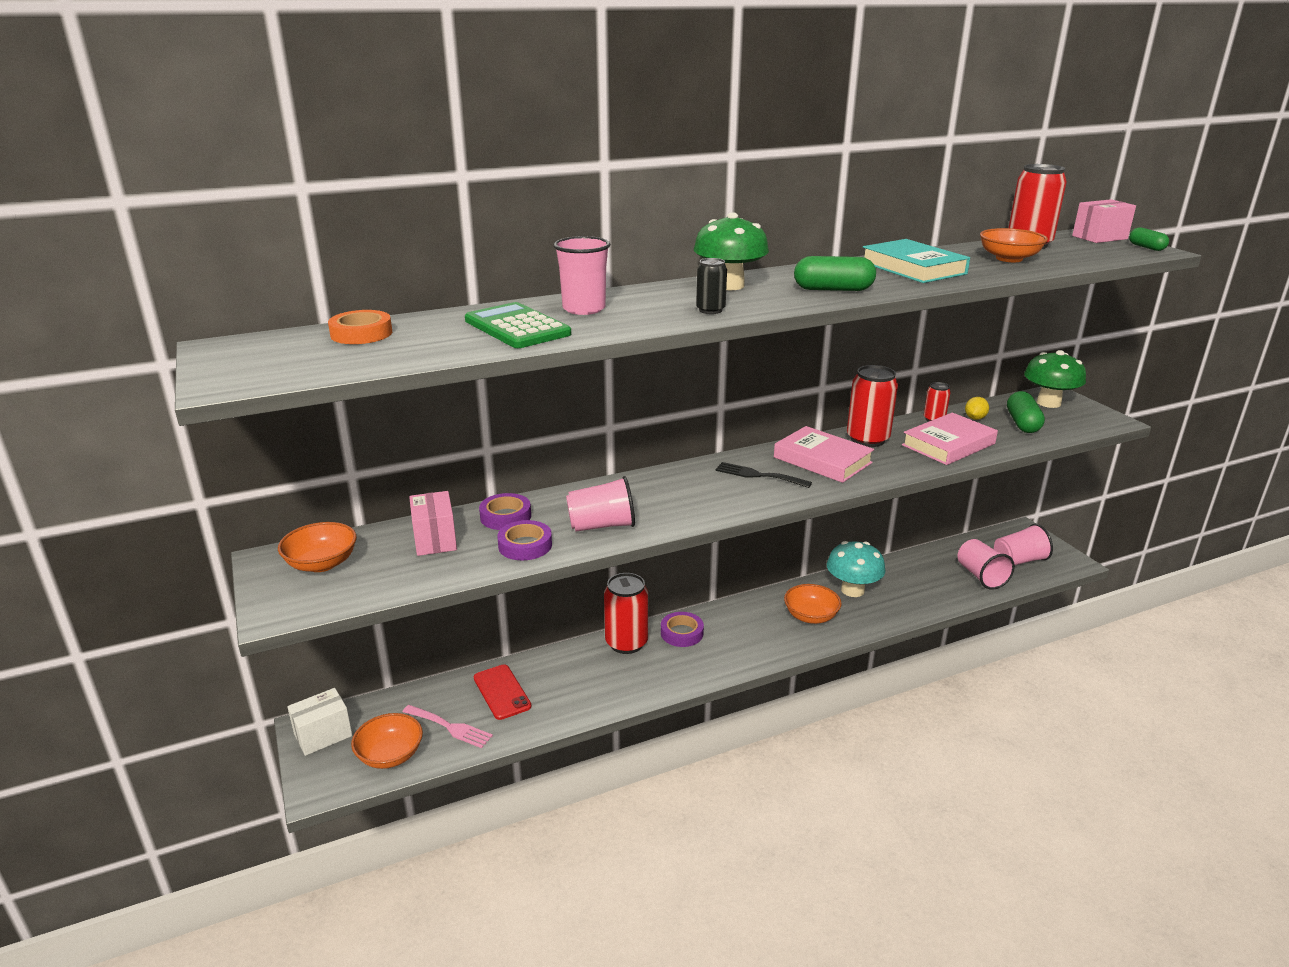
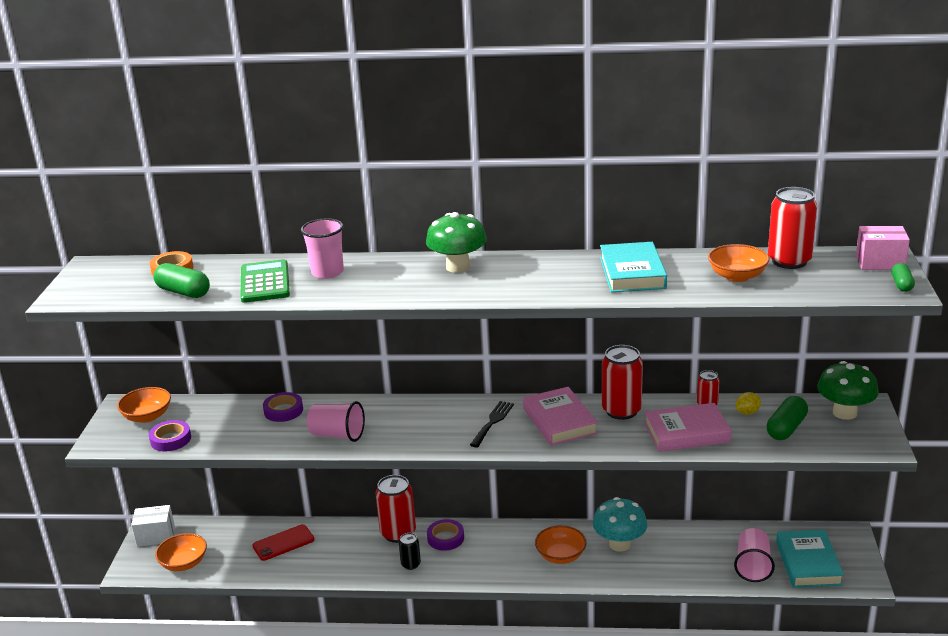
camera: 30 degrees right, 0 degrees up
(435, 540) = (225, 417): pink box -> none
(450, 727) = (232, 557): pink fork -> none
(502, 692) = (283, 543): red phone -> red phone turned 60 degrees clockwise
(525, 545) = (274, 437): purple tape -> purple tape (170, 439)
(710, 310) = (408, 291): black can -> black can (411, 564)
(758, 475) = (493, 422): black fork -> black fork turned 60 degrees clockwise
(833, 289) = (528, 286): green capsule -> green capsule (183, 292)
(1018, 561) = (808, 563): pink cup -> turquoise book

